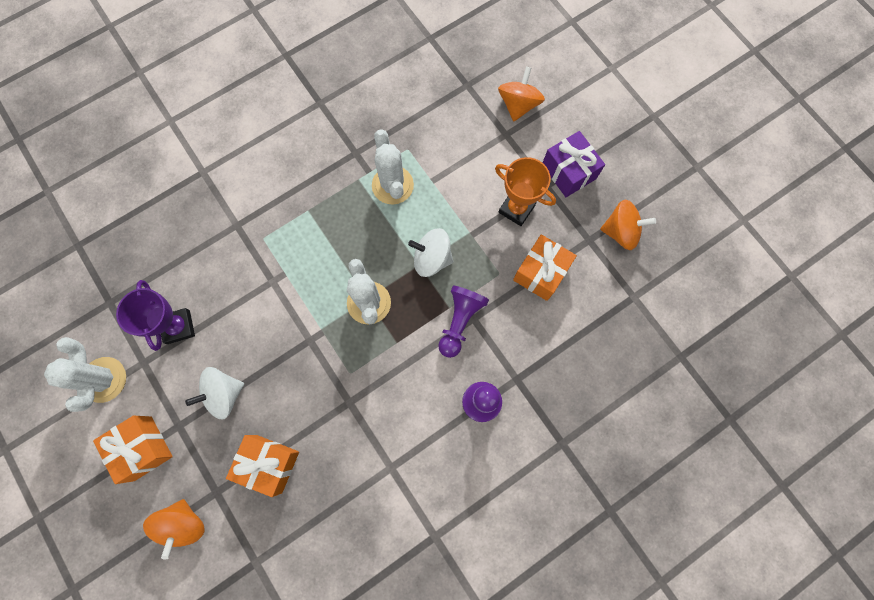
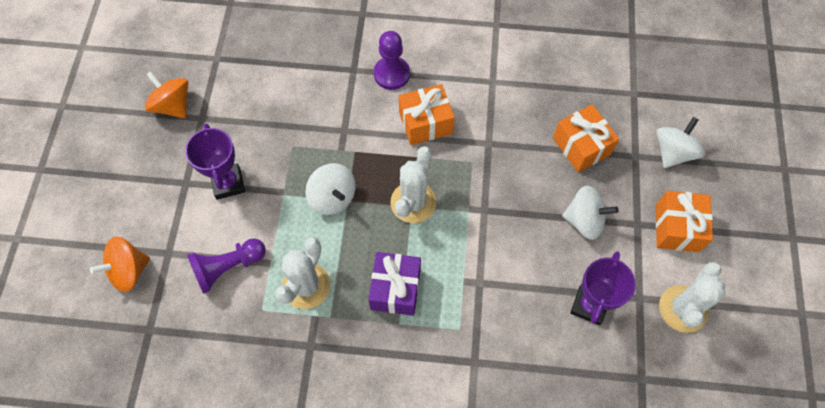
camera: 140 degrees left, 10 degrees down
(184, 524) = (673, 152): orange spinning top -> white spinning top
(460, 322) = (356, 135): purple pawn -> purple pawn (228, 267)
(516, 209) = (228, 183): orange trophy -> purple trophy
(541, 272) = (262, 123): orange gift -> orange gift (425, 123)
(568, 172) = (156, 179): purple gift -> purple gift (395, 289)

